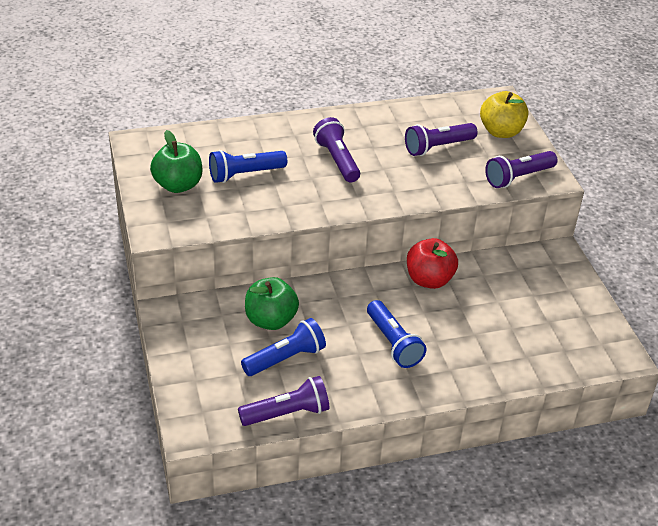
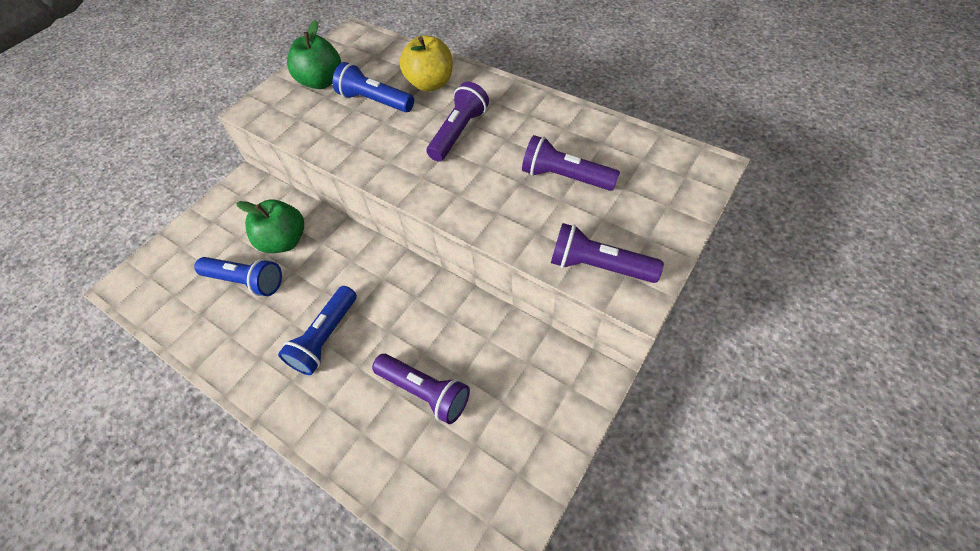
camera: 55 degrees right, 15 degrees up
(287, 413) = (181, 327): purple flashlight -> purple flashlight (425, 391)
(429, 280) = (436, 304): red apple -> none
(501, 132) = (657, 202): yellow apple -> yellow apple (430, 83)

